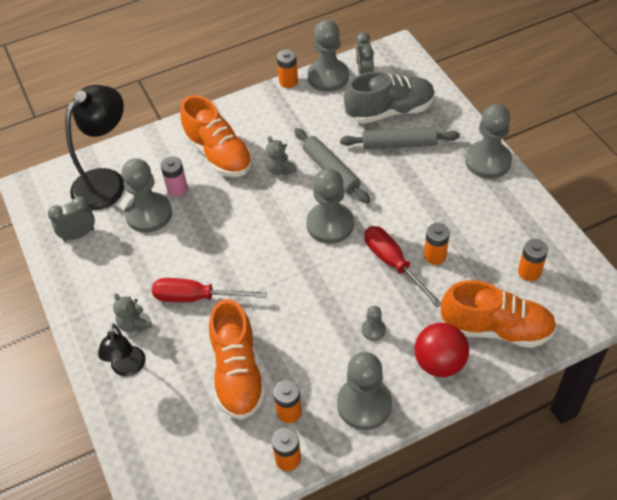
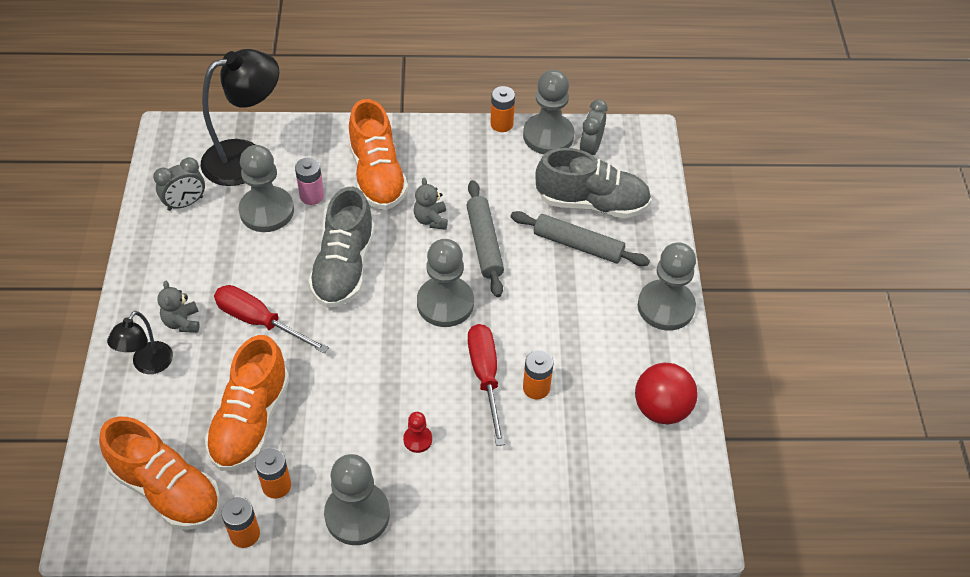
camera: 20 degrees right, 0 degrees up
(79, 234) = (185, 203): grey clock -> grey clock turned 150 degrees clockwise
(237, 230) = (344, 267): none -> grey shoe
(373, 330) = (417, 439): grey pawn -> red pawn
(439, 363) = (465, 508): red ball -> red ball (661, 409)
(496, 328) = (551, 499): orange shoe -> orange shoe (167, 489)
(529, 272) = (629, 453): orange battery -> none

